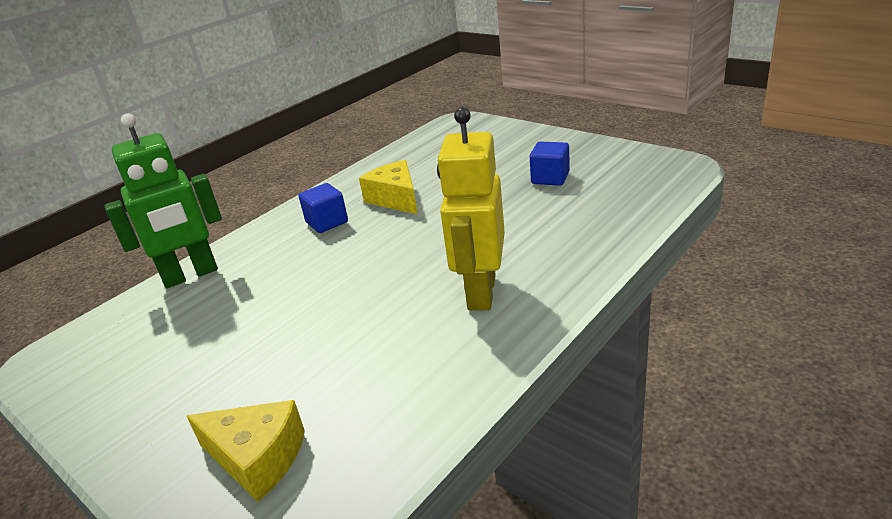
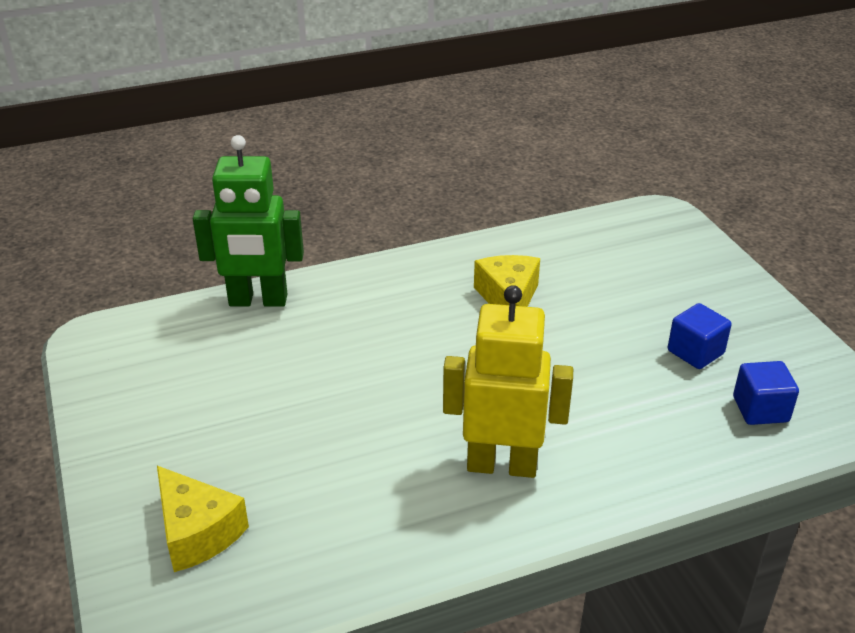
camera: 25 degrees right, 5 degrees up
(327, 222) = (419, 297): blue cube -> blue cube (760, 409)
(480, 292) = (502, 465): yellow robot -> yellow robot turned 60 degrees clockwise

